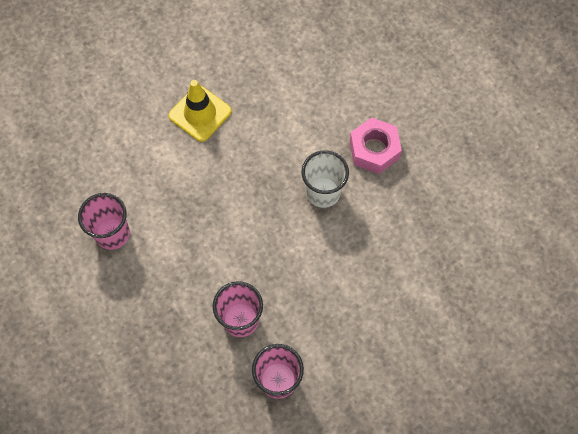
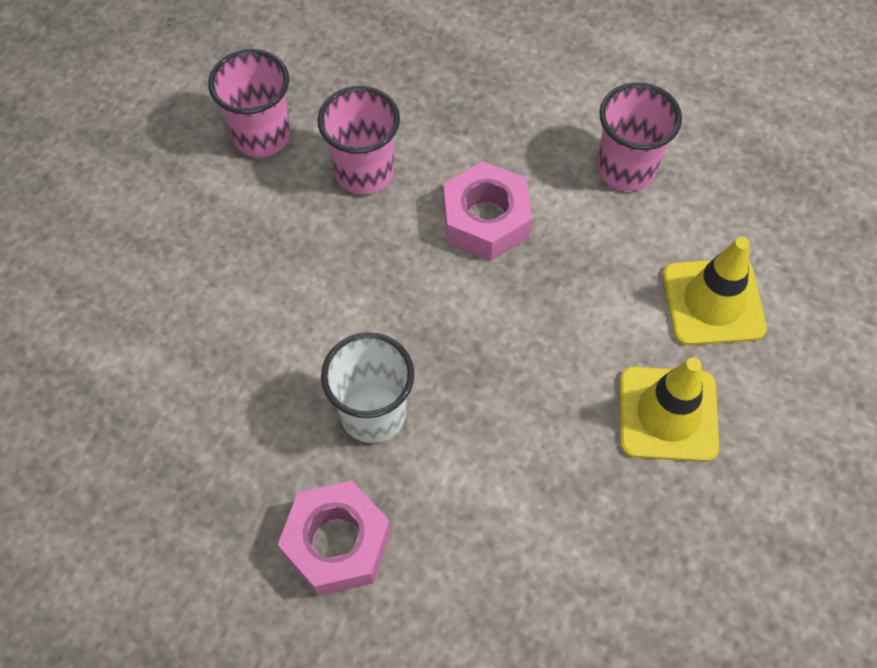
camera: 145 degrees right, 5 degrees down
(136, 145) = (713, 302): none -> yellow traffic cone
(202, 252) = (485, 220): none -> pink nut

